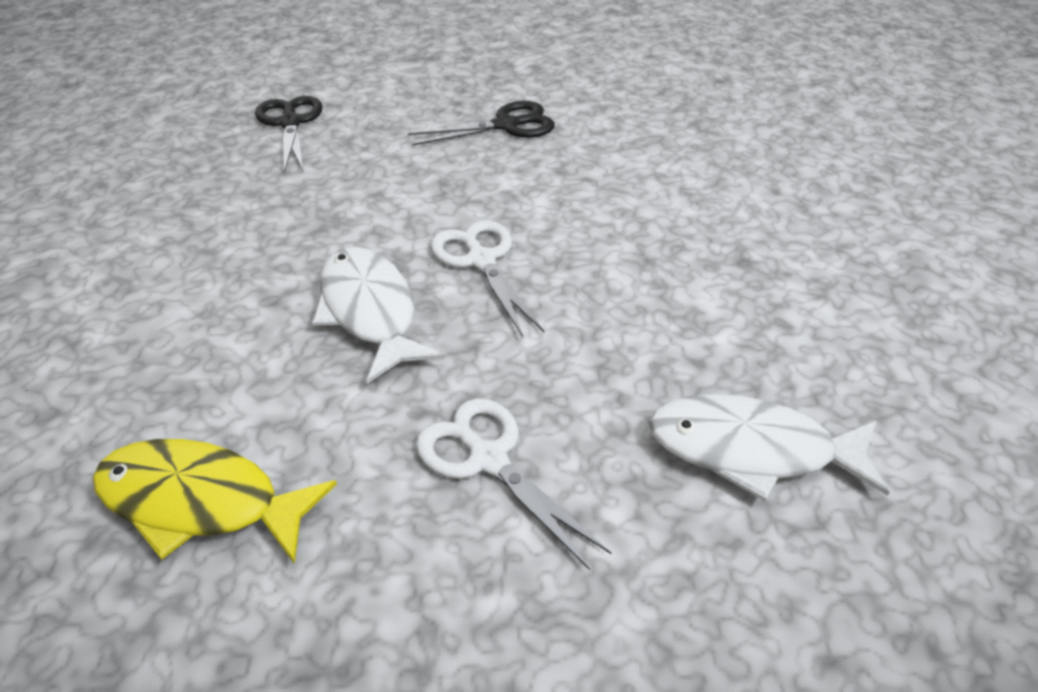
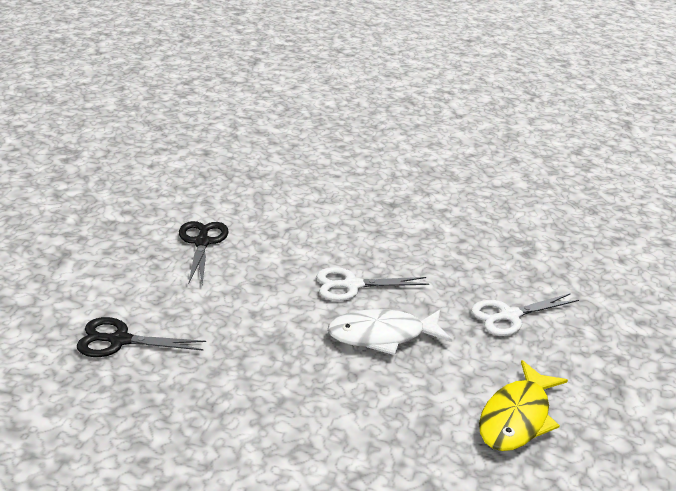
camera: 75 degrees left, 10 degrees down
(751, 450) = (520, 243): white fish -> none

